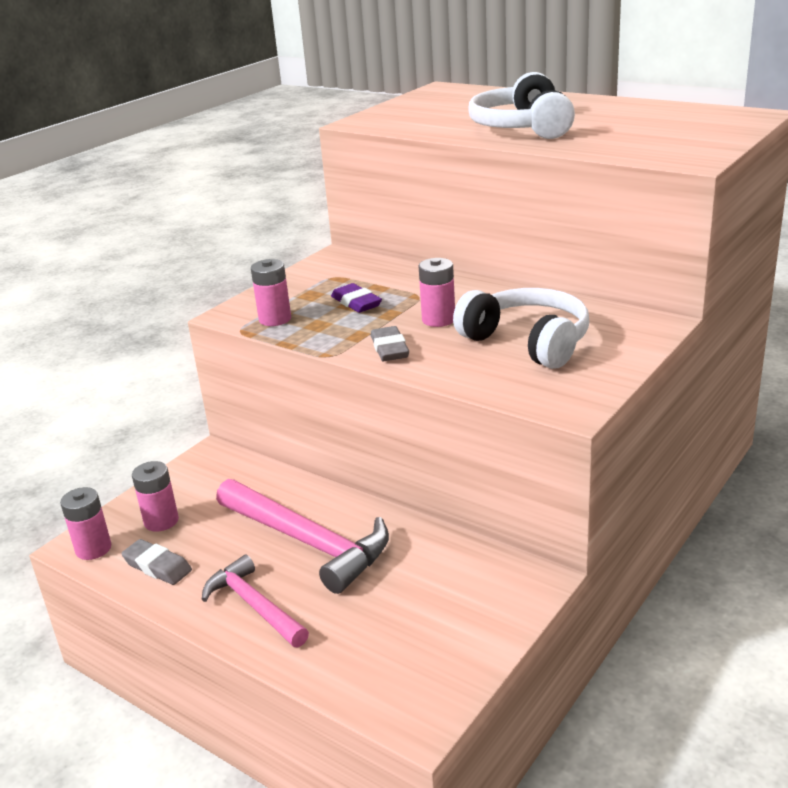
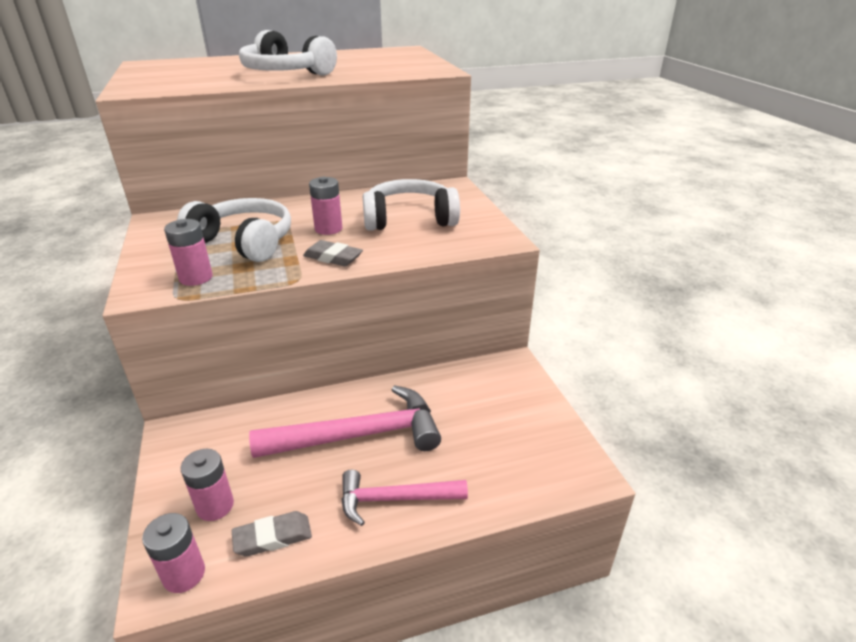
camera: 55 degrees left, 5 degrees up
(356, 303) = (244, 242): purple eraser -> white headphones

